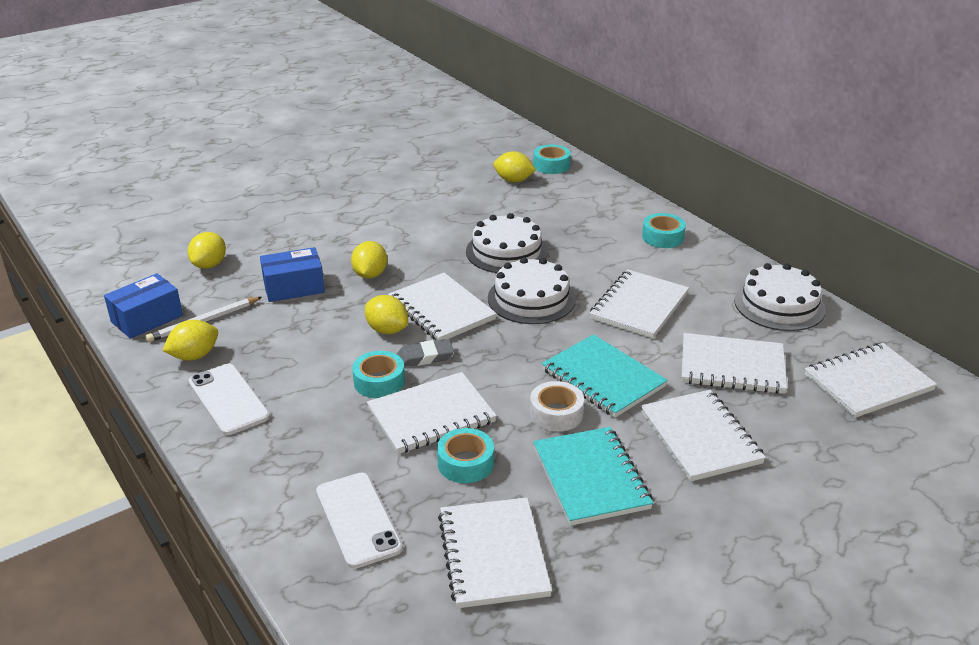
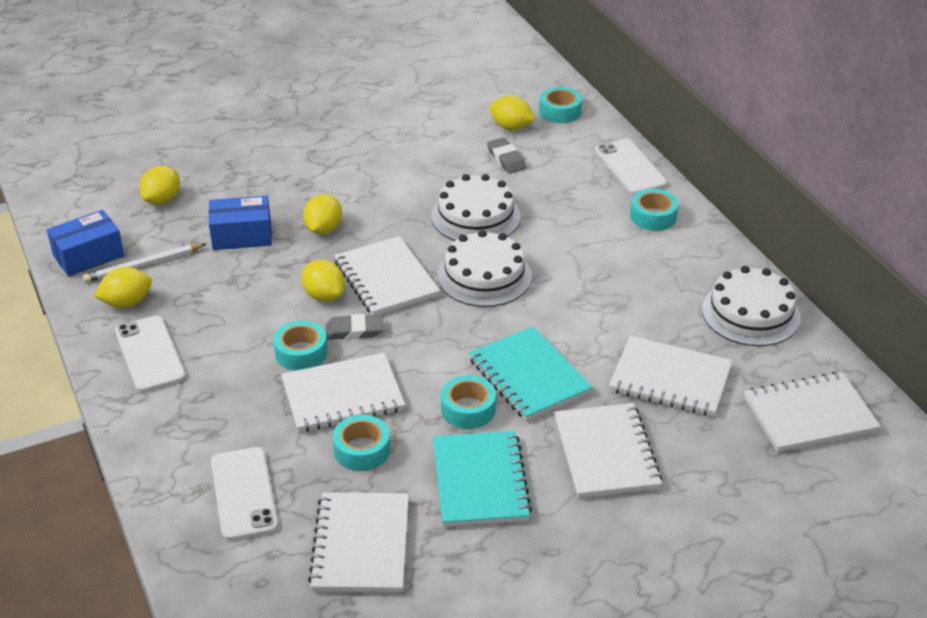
camera: 10 degrees right, 5 degrees up
(518, 204) = (506, 159): none -> grey eraser
(556, 413) = (468, 409): white tape -> turquoise tape
(627, 202) = (630, 167): none -> white phone
(639, 306) = (596, 298): white notebook -> none

